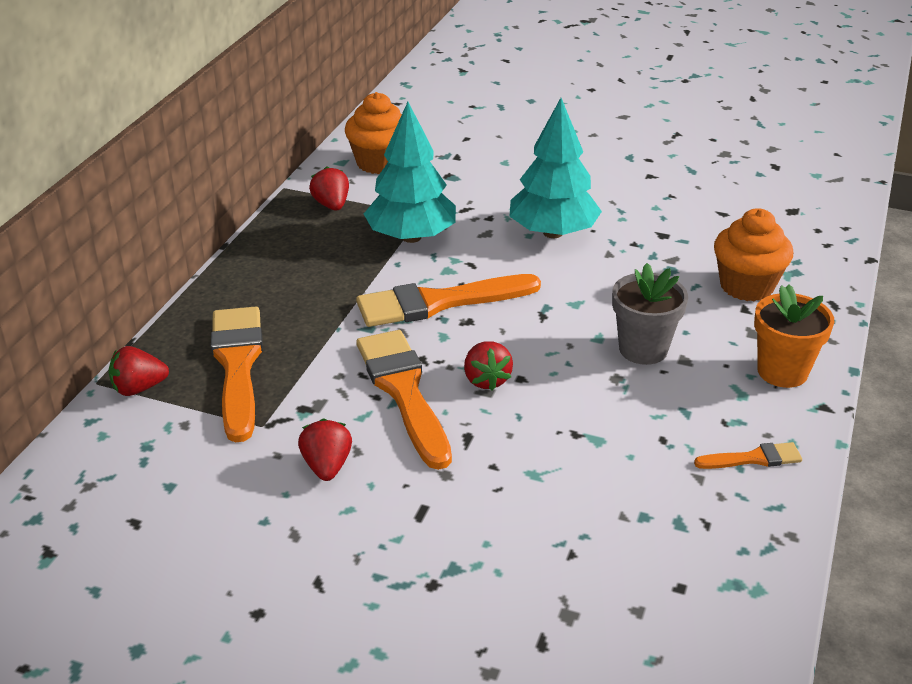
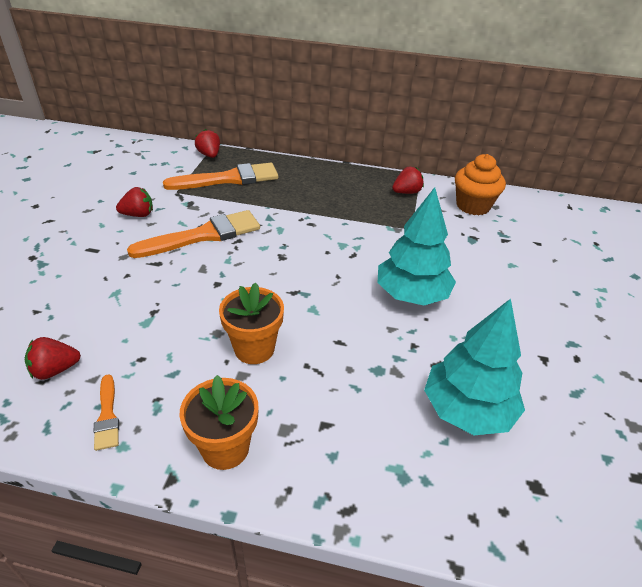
camera: 80 degrees right, 5 degrees up
(411, 237) = (379, 226): turquoise tree -> turquoise tree (467, 410)
(439, 302) = (301, 243): orange brush -> none
(486, 380) = (215, 268): red strawberry -> red strawberry (55, 370)
(643, 349) = (254, 349): grey flower pot -> orange flower pot
(746, 286) = (364, 428): orange cupcake -> none

